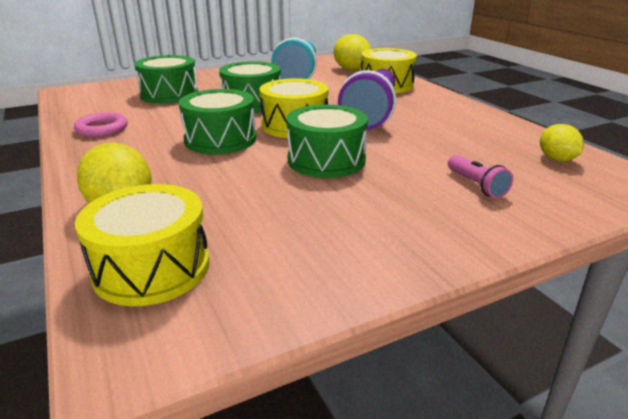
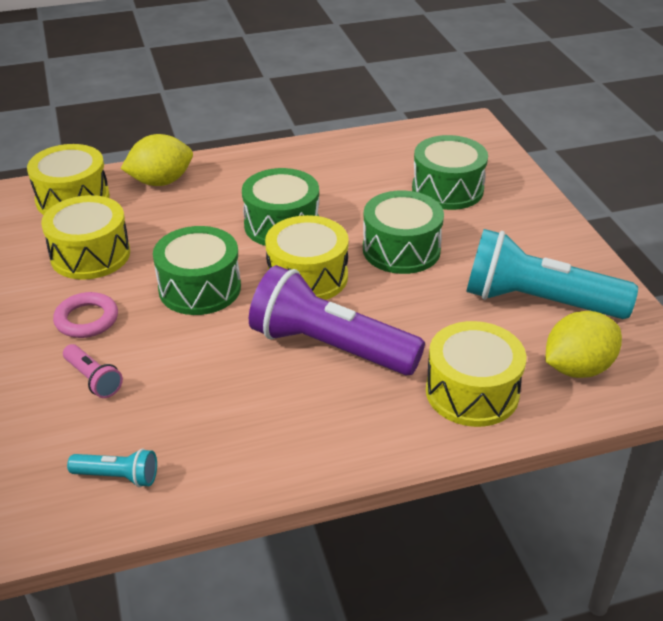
camera: 100 degrees right, 10 degrees up
(102, 129) = (335, 157): pink ring -> pink ring (86, 319)
(289, 225) = (90, 255): none -> yellow drum
(476, 185) = (93, 379): pink flashlight -> pink flashlight turned 120 degrees counterclockwise
(556, 159) = (118, 476): yellow lemon -> turquoise flashlight

